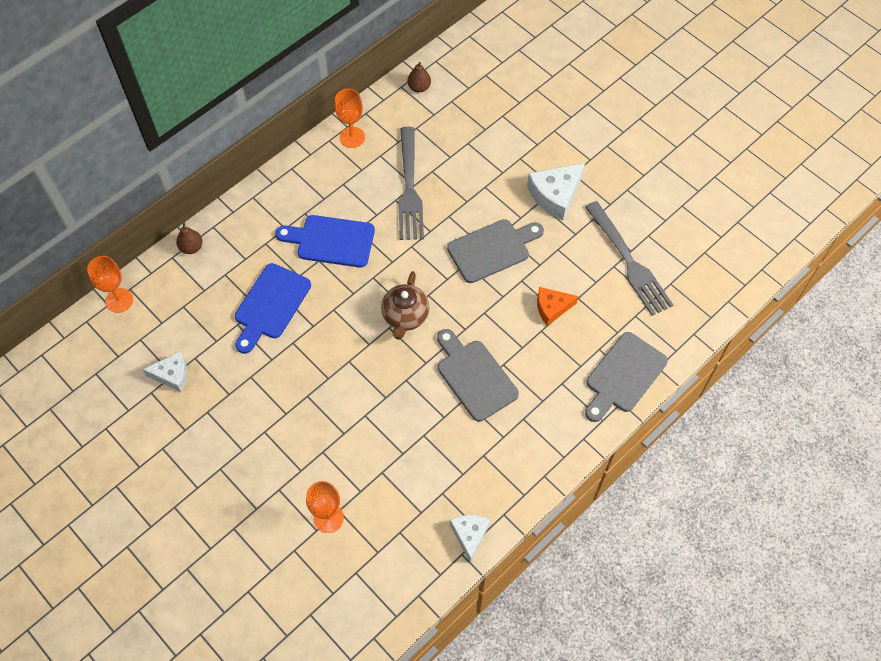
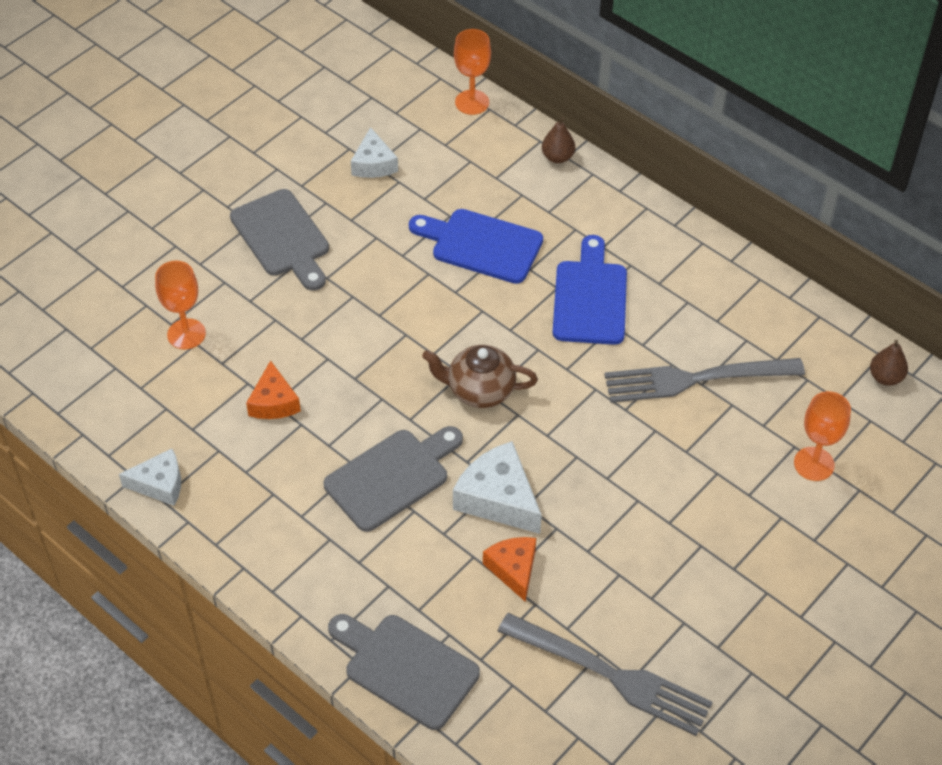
camera: 85 degrees right, 10 degrees down
(352, 137) = (771, 304): orange goblet -> orange goblet (814, 464)
(402, 453) = (274, 402): none -> orange cheese
(492, 249) = (605, 488): grey cutting board -> grey cutting board (282, 237)
(555, 195) = (719, 568): white cheese -> white cheese (498, 498)
(629, 261) = (611, 675): grey fork -> grey fork turned 120 degrees counterclockwise

